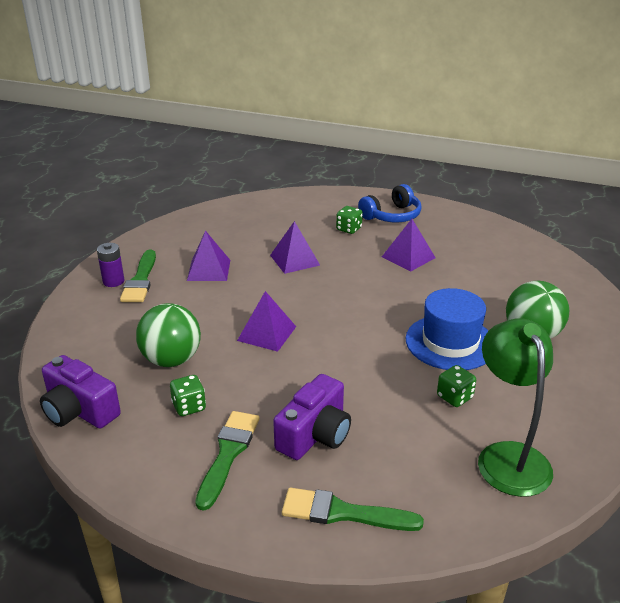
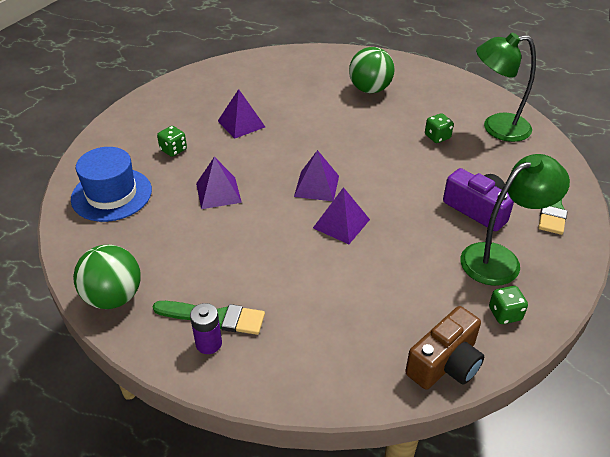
camera: 80 degrees left, 10 degrees up
(79, 410) = (445, 363): purple camera -> brown camera
(171, 360) = (372, 292): green ball -> green ball (114, 297)
(189, 406) = (442, 281): green dice -> green dice (505, 314)
(208, 270) = (214, 257): purple pyramid -> purple pyramid (316, 186)
(228, 454) = (500, 259): green brush -> green lamp
(392, 216) = (160, 120): blue headphones -> none
(450, 342) = (372, 126): blue hat -> blue hat (111, 194)

